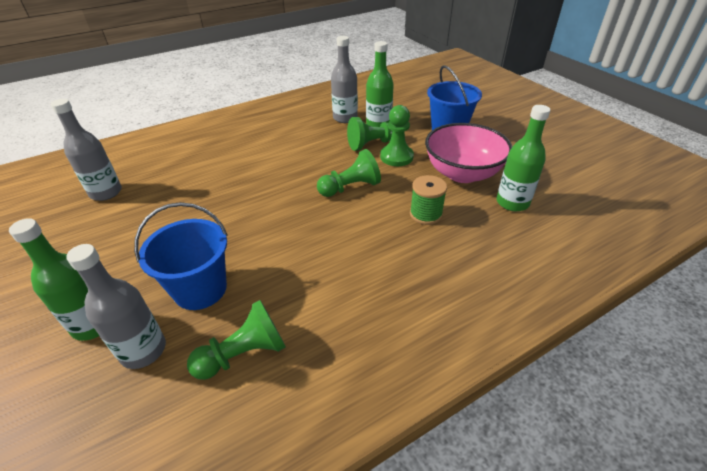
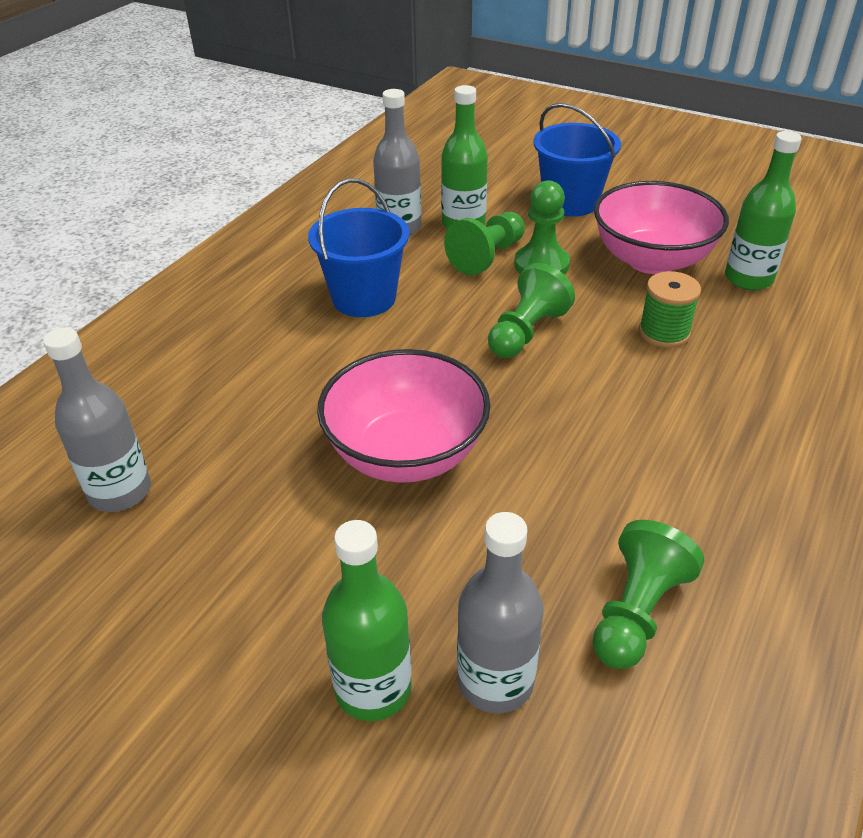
camera: 30 degrees left, 0 degrees up
(200, 289) = (476, 562): blue bucket -> blue bucket (364, 298)
(229, 224) = (406, 454): none -> pink bowl

